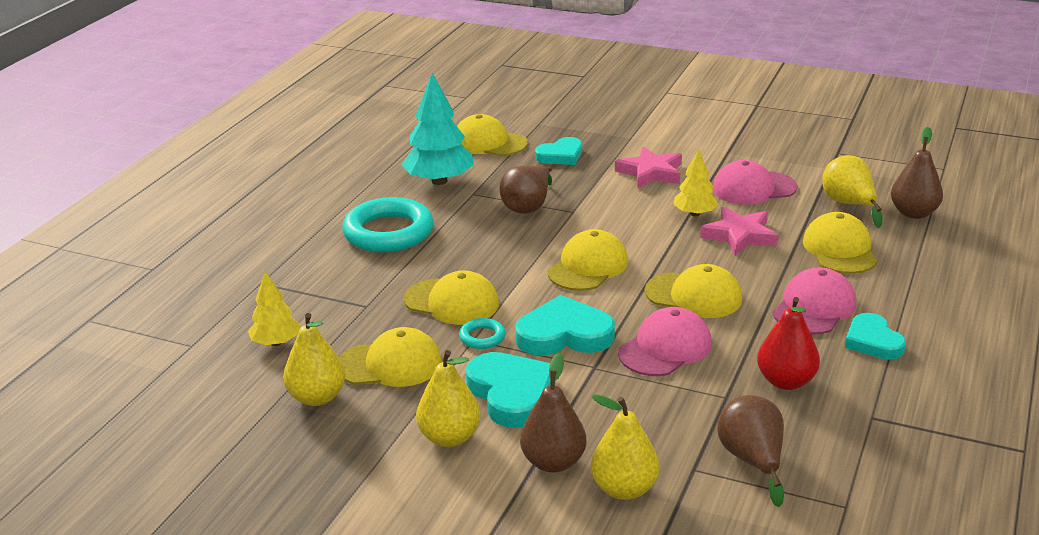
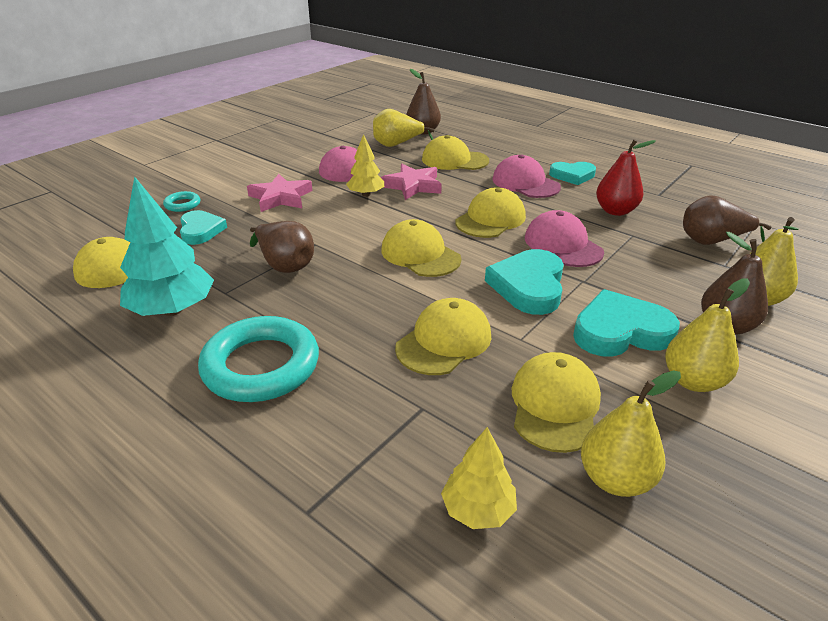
camera: 75 degrees left, 5 degrees up
(482, 337) = (519, 332): turquoise ring -> turquoise ring (182, 204)

